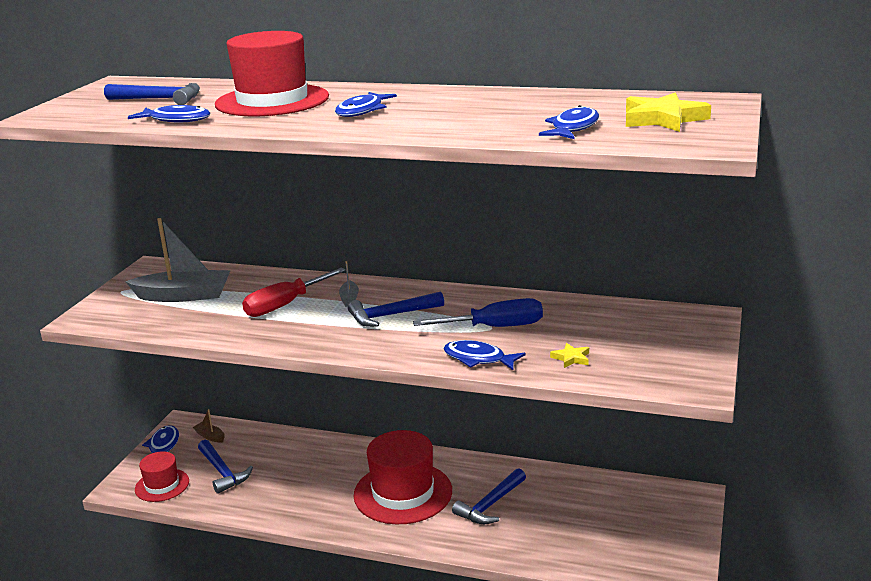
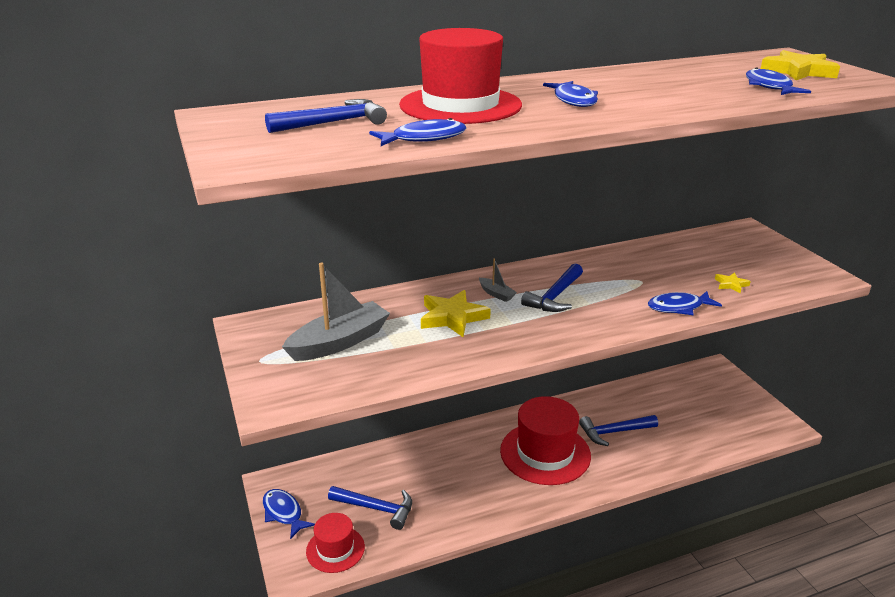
camera: 40 degrees left, 5 degrees up
(210, 436) = (318, 482): brown boat -> none
(285, 305) = (452, 317): red screwdriver -> yellow star
(490, 505) = (614, 432): blue hammer -> blue hammer turned 75 degrees clockwise
(494, 327) = (643, 280): blue screwdriver -> none

